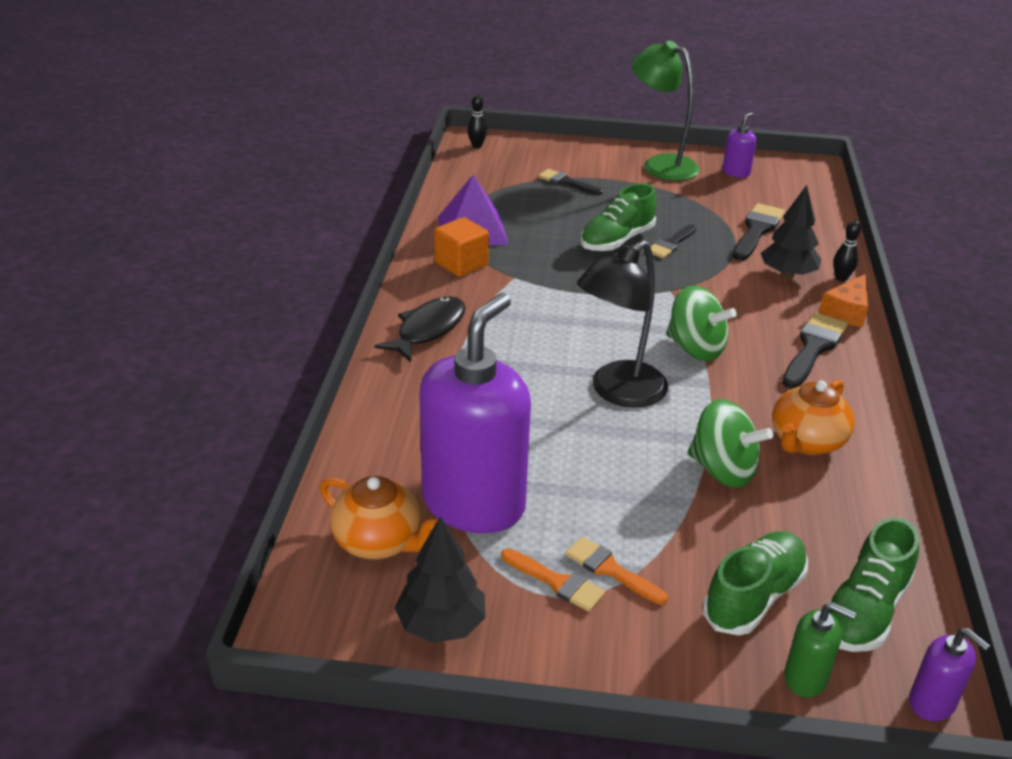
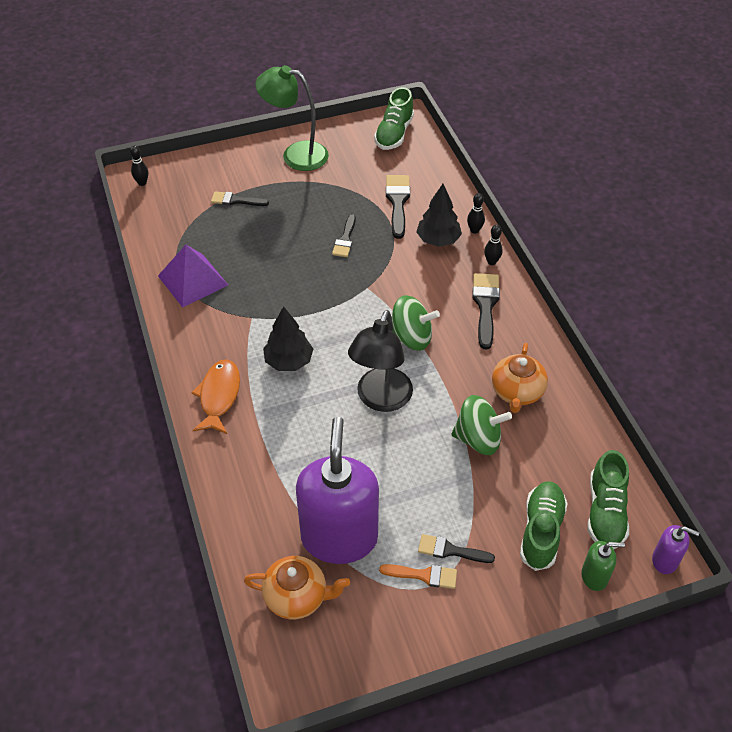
camera: 25 degrees left, 15 degrees up
(428, 330) = (219, 396): black fish -> orange fish
(441, 625) = (372, 641): black tree -> black tree (288, 361)
(461, 264) = (205, 319): orange cube -> none
(610, 570) = (450, 550): orange brush -> black brush
(616, 240) = (305, 250): green shoe -> green shoe (394, 134)
(736, 172) = (354, 144): purple soap dispenser -> none
(846, 311) = (491, 262): orange cheese -> black bowling pin

